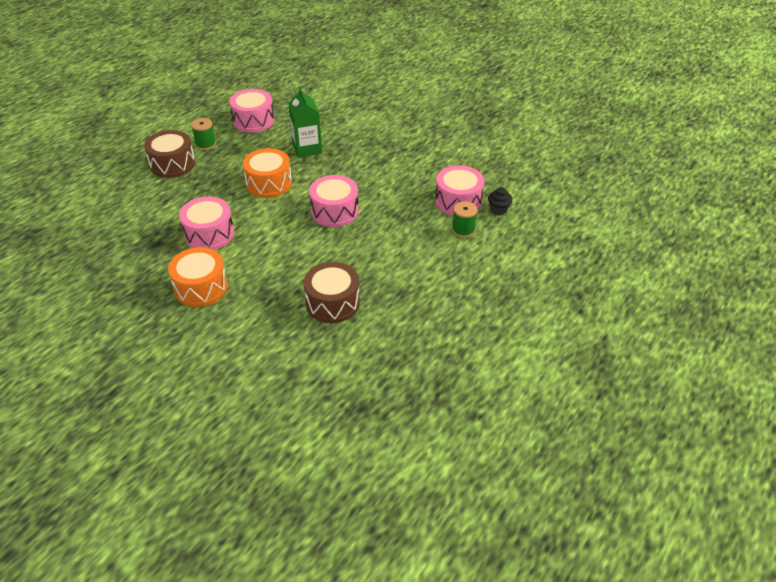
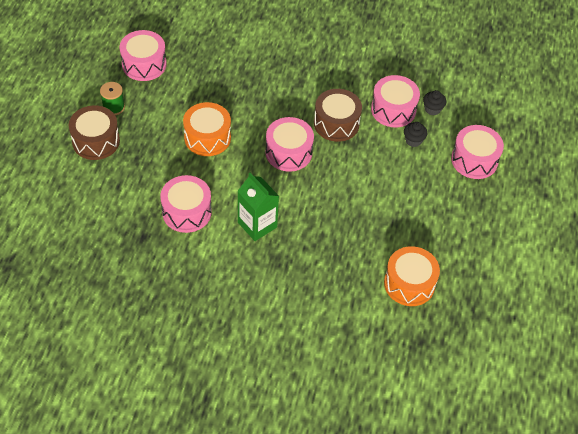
camera: 25 degrees left, 10 degrees up
(201, 287) = (216, 271): orange drum -> orange drum (409, 284)
(307, 148) = (219, 85): green carton -> green carton (257, 225)
(332, 303) = (342, 250): brown drum -> brown drum (336, 123)
(463, 230) = (413, 140): green spool -> black cupcake
(517, 261) = (474, 160): none -> pink drum

